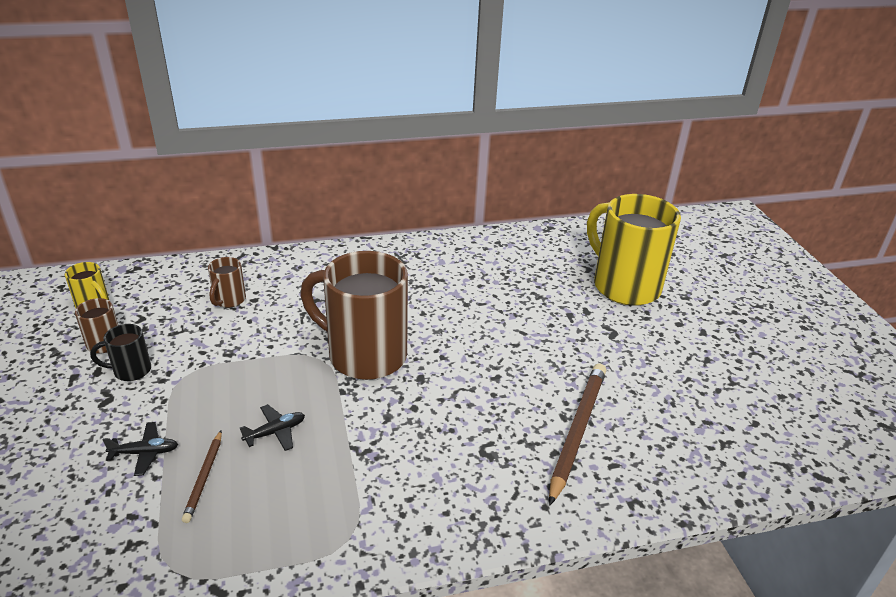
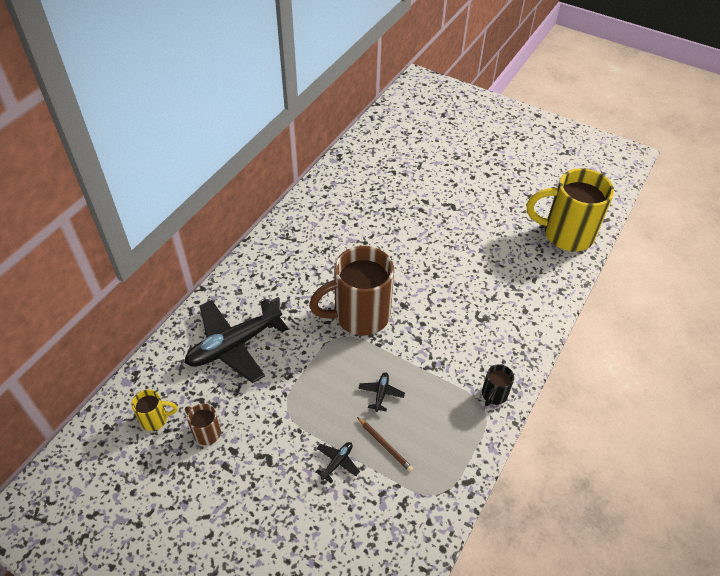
camera: 45 degrees left, 15 degrees up
(130, 371) = (252, 433): black mug -> black mug (493, 395)
(229, 300) = (234, 345): brown mug -> black plane
(577, 431) = (502, 275): brown pencil -> none
(624, 286) = (423, 171): yellow mug -> yellow mug (565, 234)

